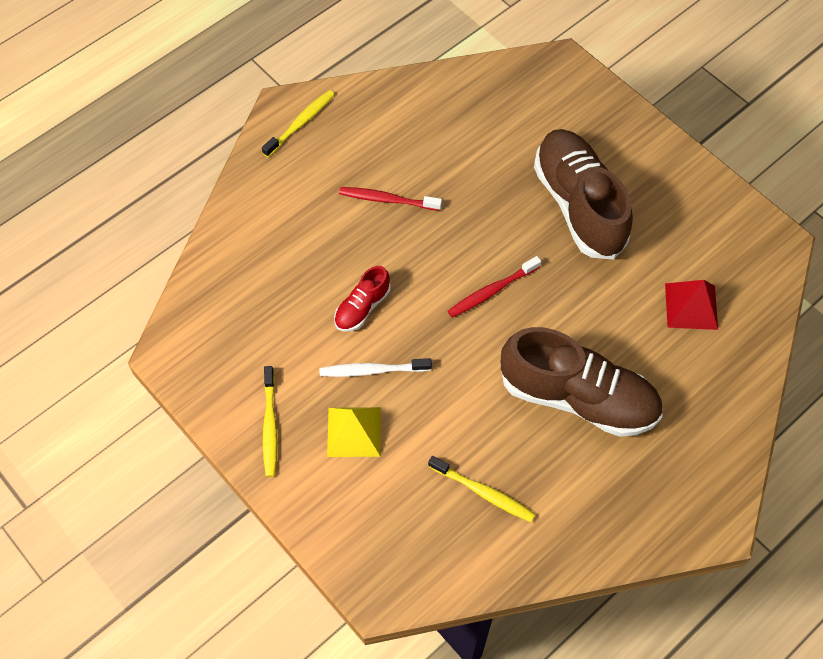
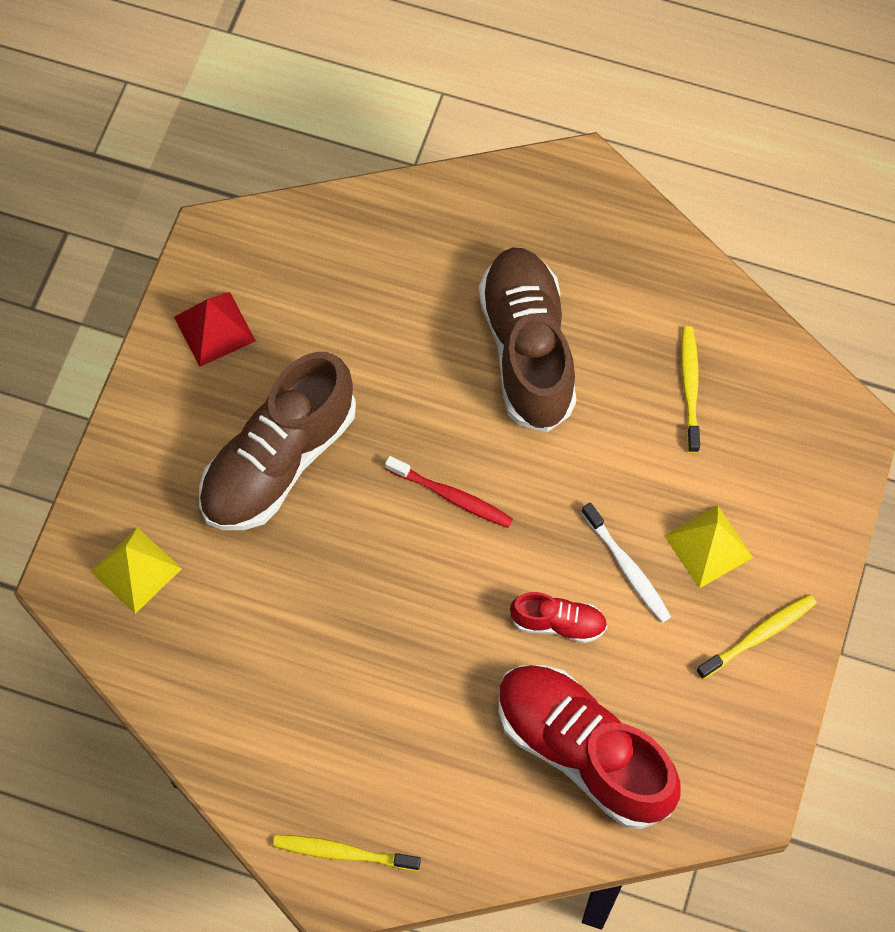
camera: 120 degrees left, 5 degrees up
(270, 276) = (583, 751): none -> red shoe
(387, 199) = (396, 678): red toothbrush -> none
(547, 99) = (136, 570): none -> yellow pyramid
(691, 306) = (348, 289): red pyramid -> red pyramid (215, 329)

